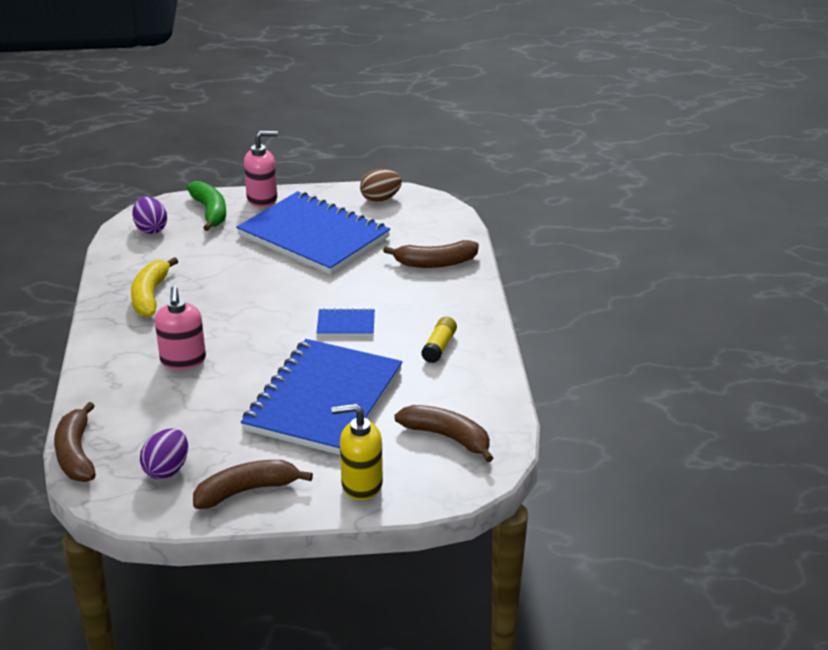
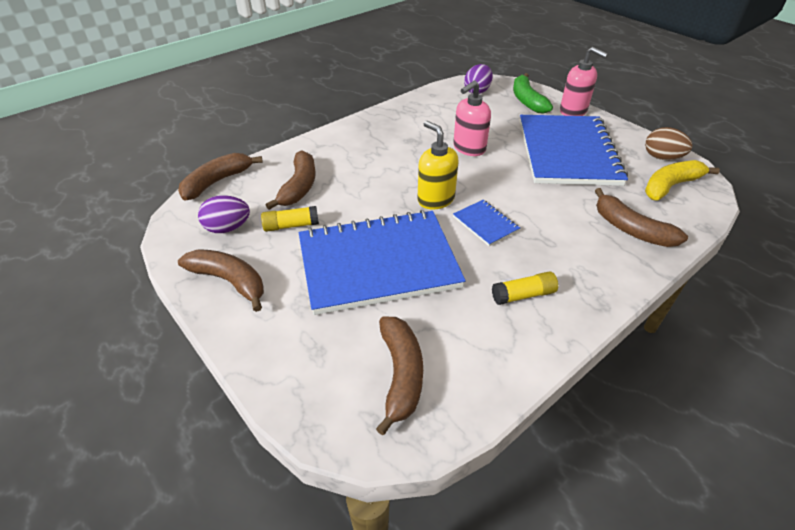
camera: 55 degrees right, 10 degrees up
(150, 296) = (409, 125): yellow banana -> yellow banana (670, 186)
(158, 403) = (299, 186): none -> brown banana
(183, 360) = (356, 172): pink soap dispenser -> pink soap dispenser (469, 148)
(210, 212) = (527, 101): green banana -> green banana turned 135 degrees clockwise
(213, 429) = (291, 225): none -> yellow glue stick
(361, 485) = (284, 348): yellow soap dispenser -> yellow soap dispenser (435, 199)

